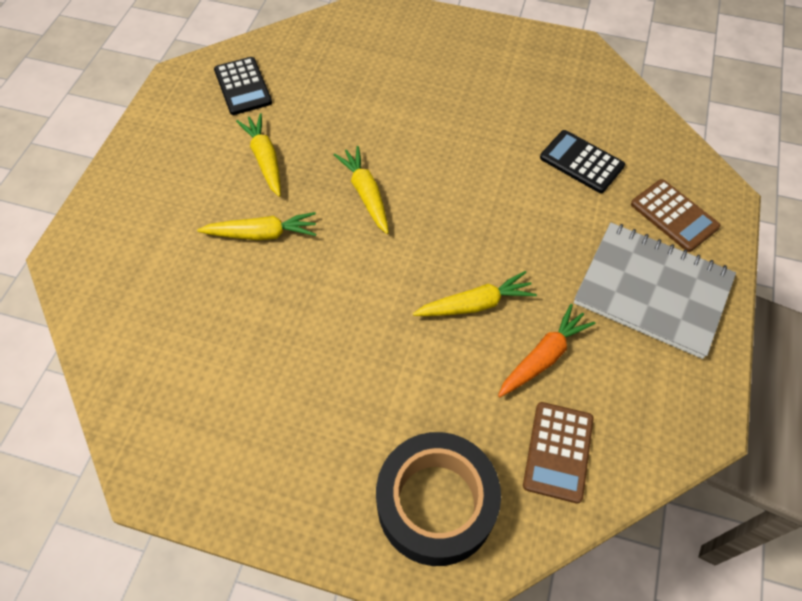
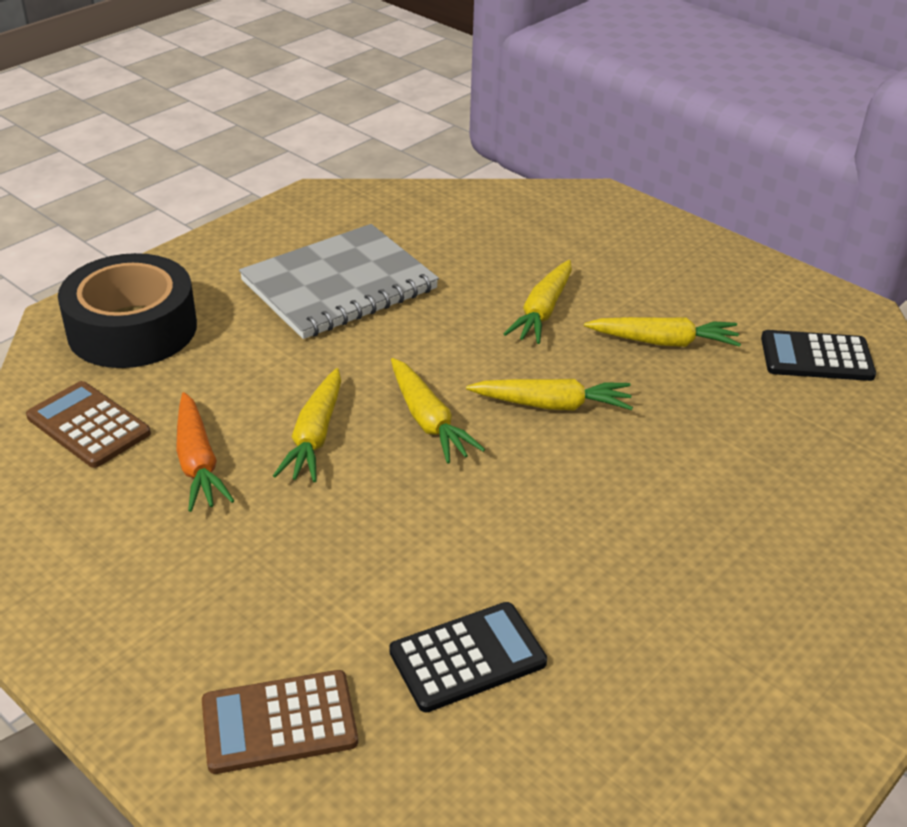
camera: 115 degrees right, 20 degrees down
(421, 250) = (428, 420): none -> yellow carrot
(652, 291) = (184, 615): grey notebook -> grey notebook (339, 285)

